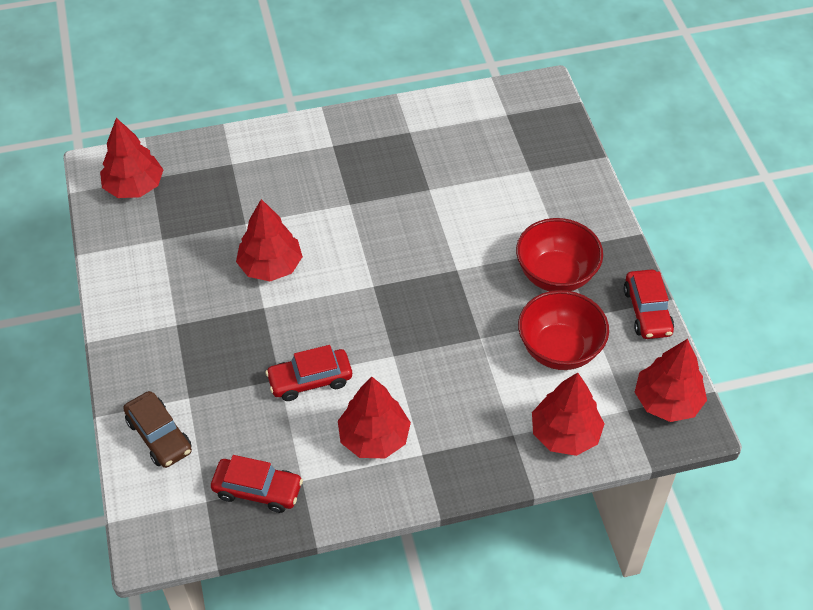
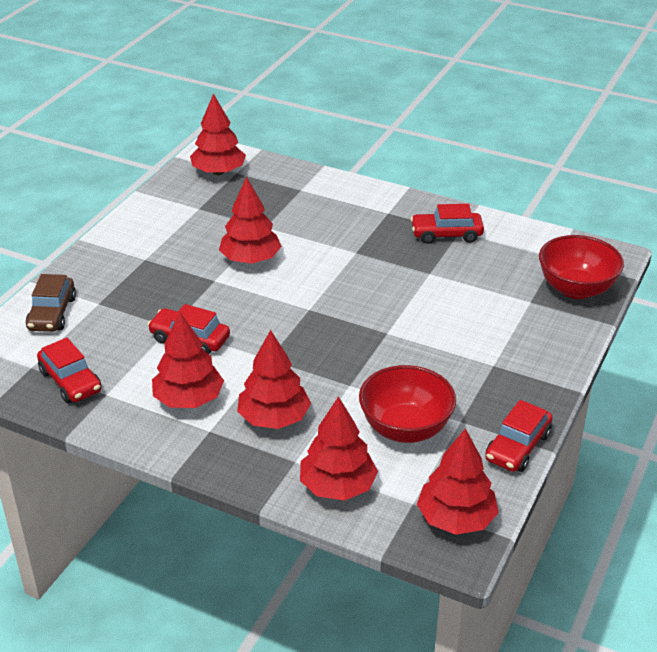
camera: 40 degrees right, 15 degrees down
(403, 141) = (446, 234): none -> red car
(457, 408) = (274, 418): none -> red tree
(555, 275) = (465, 379): red bowl -> red bowl (576, 289)

